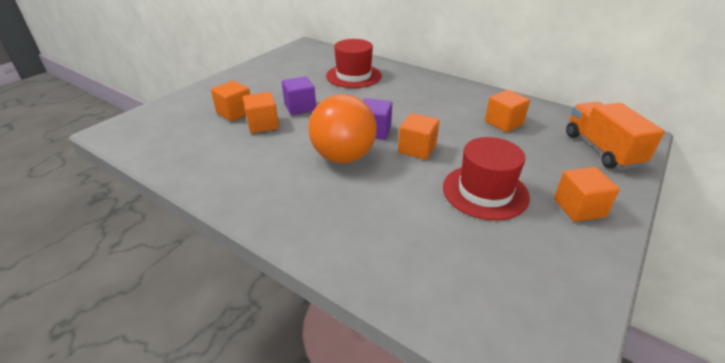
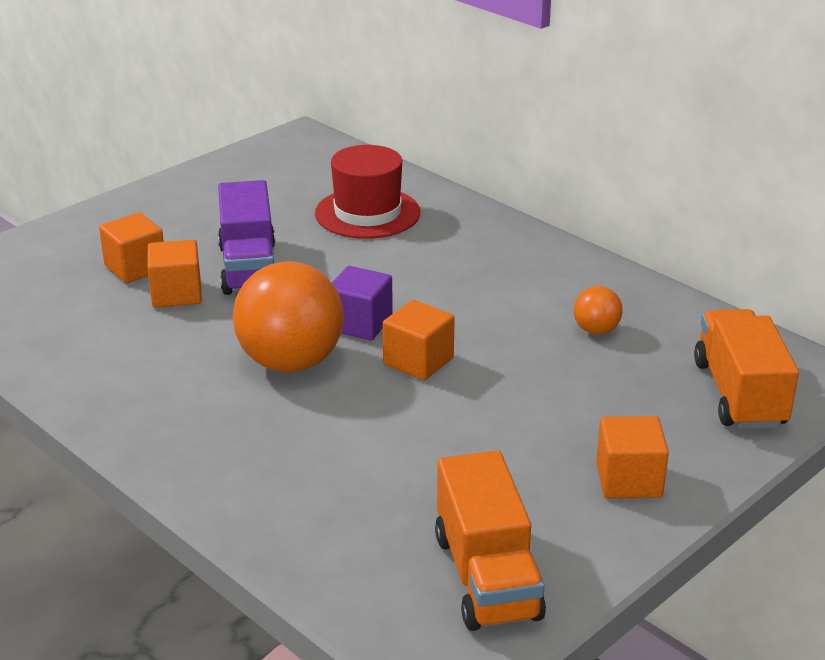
camera: 10 degrees right, 5 degrees down
(300, 107) = (249, 268): purple cube -> purple truck
(485, 192) = (493, 440): red hat -> none
(504, 123) = (596, 330): orange cube -> orange ball
(536, 290) = (486, 576): none -> orange truck

